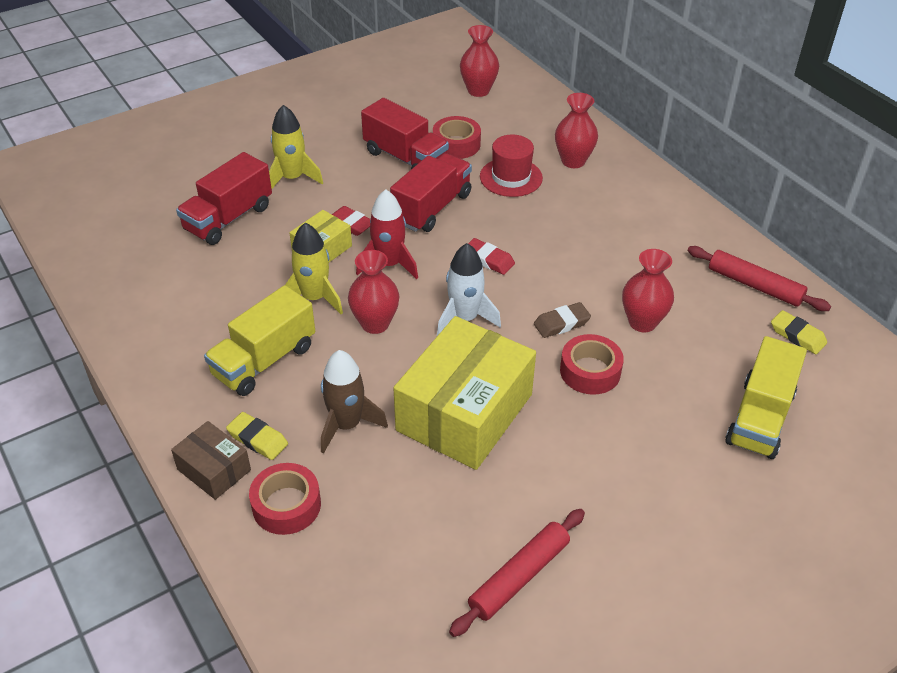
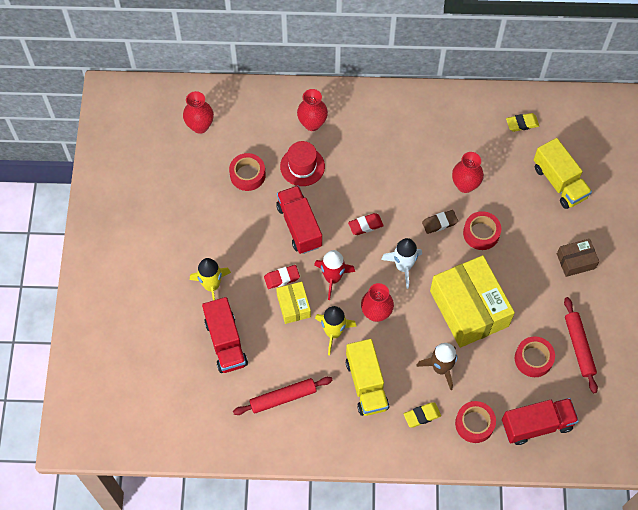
camera: 55 degrees left, 20 degrees up
(214, 469) = (429, 446): brown box -> brown box (575, 261)
(405, 158) = (239, 211): red truck -> red truck (537, 425)
(448, 526) = (533, 359): none -> red tape
(561, 323) = (439, 223): brown eraser -> brown eraser turned 60 degrees clockwise
(754, 285) = (476, 114): red rolling pin -> red rolling pin (283, 398)

